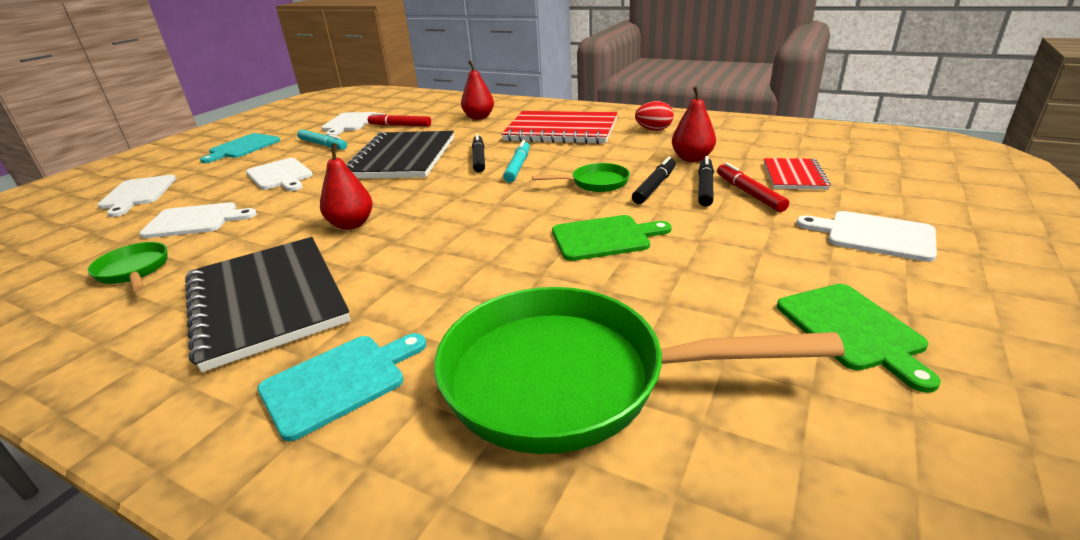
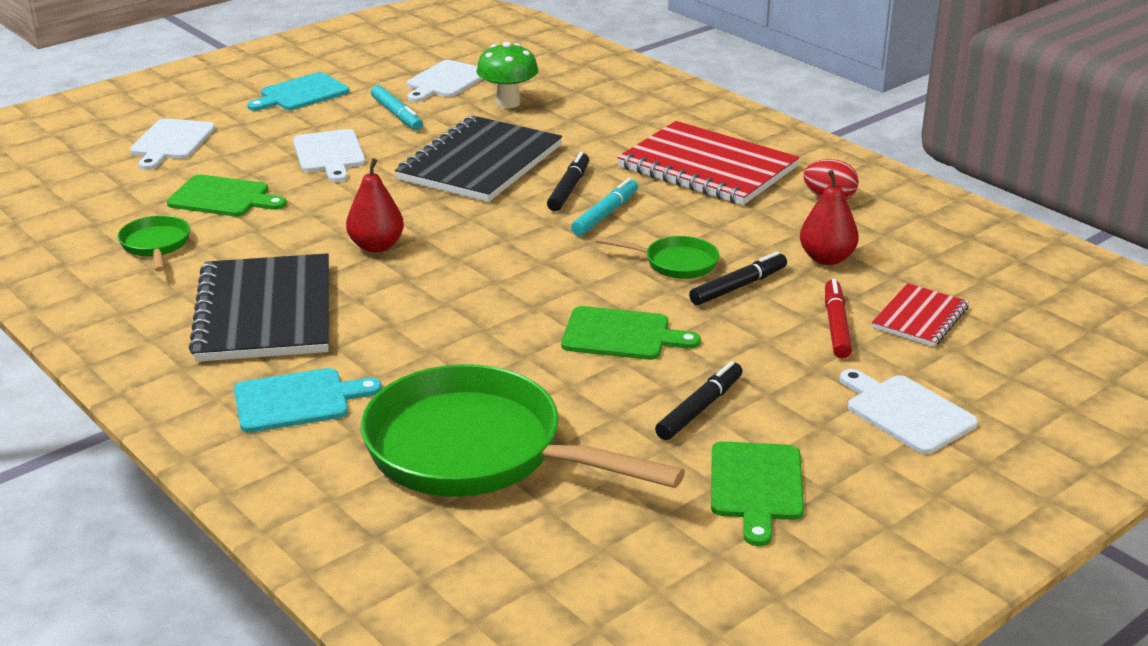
camera: 20 degrees right, 0 degrees up
(195, 220) = (223, 197): white cutting board -> green cutting board
(400, 125) = (508, 103): red marker -> green mushroom
(479, 117) = (619, 114): red pear -> none
(705, 187) = (795, 304): black marker -> black marker (700, 409)

